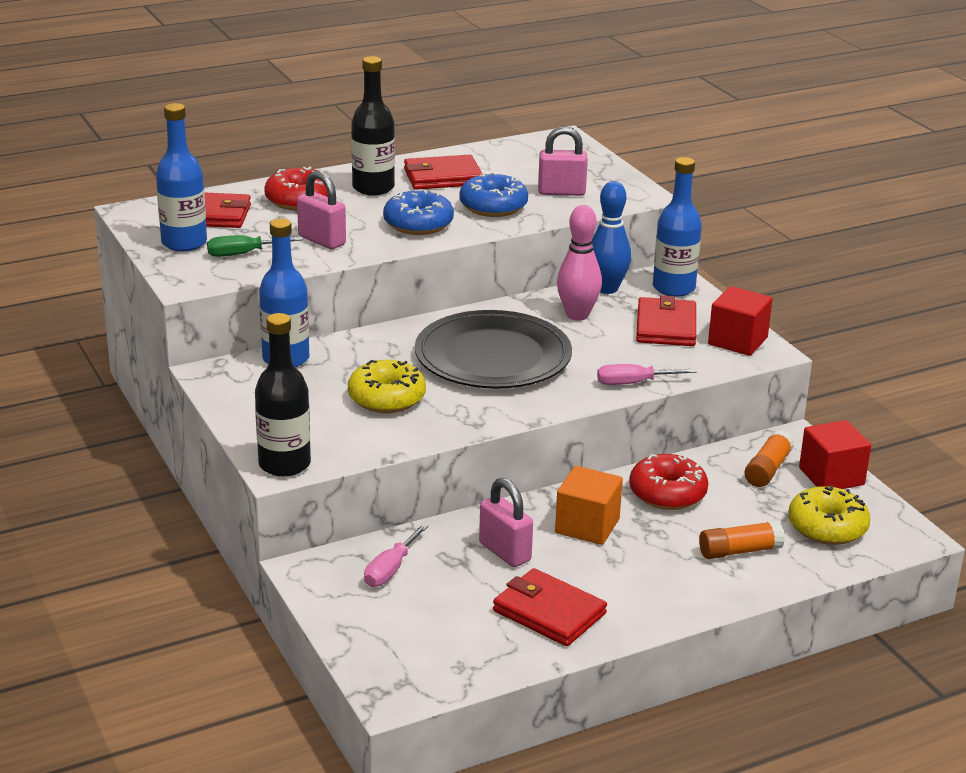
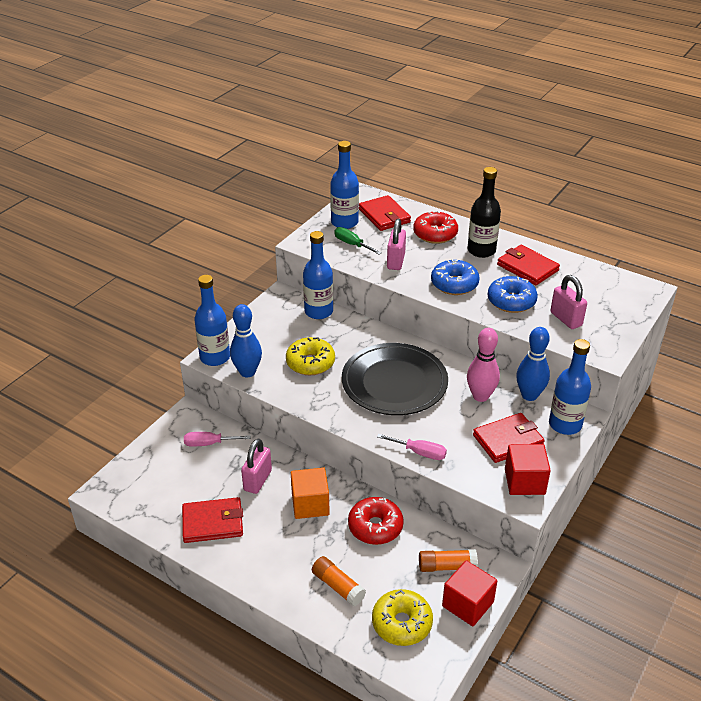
camera: 60 degrees right, 10 degrees up
(284, 464) = (215, 357): black bottle -> blue bottle
(349, 449) = (247, 372): none -> blue bowling pin
(549, 612) = (213, 523): red wallet -> red wallet turned 75 degrees clockwise
(633, 383) = (419, 453): pink screwdriver -> pink screwdriver turned 150 degrees clockwise

